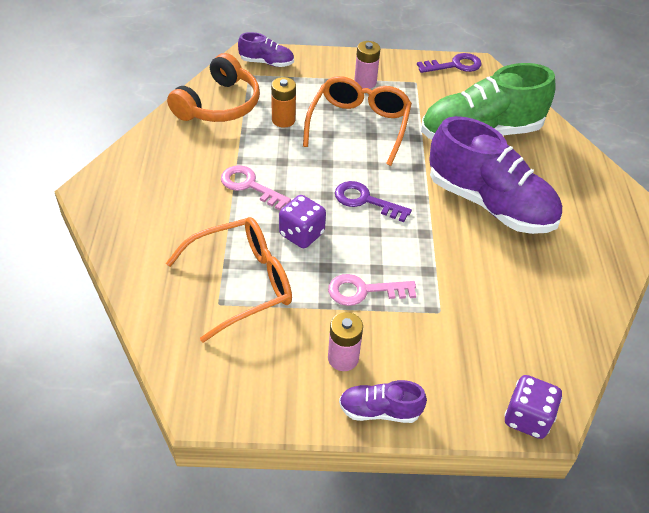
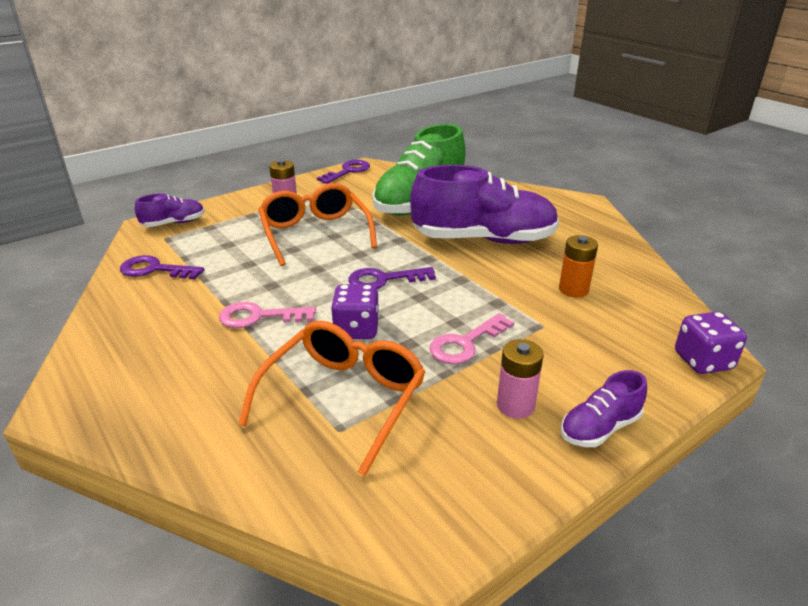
camera: 35 degrees left, 15 degrees down
(219, 105) = (155, 270): orange headphones -> purple key
(283, 120) = (238, 256): orange battery -> orange battery (573, 290)

